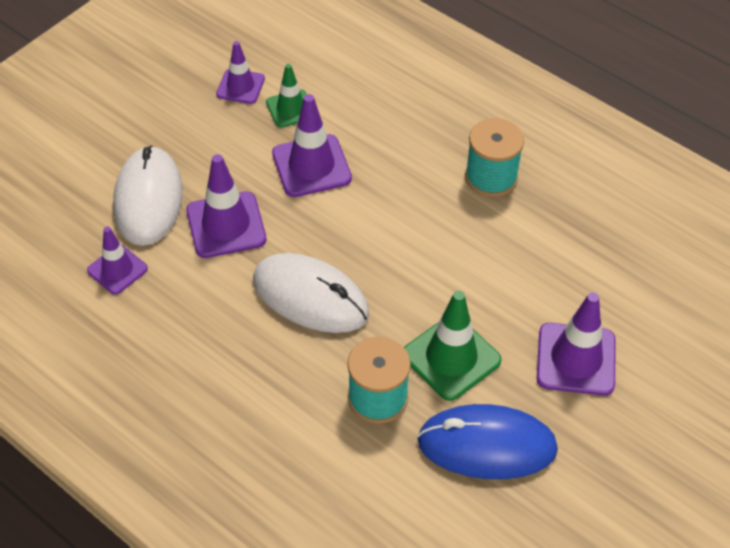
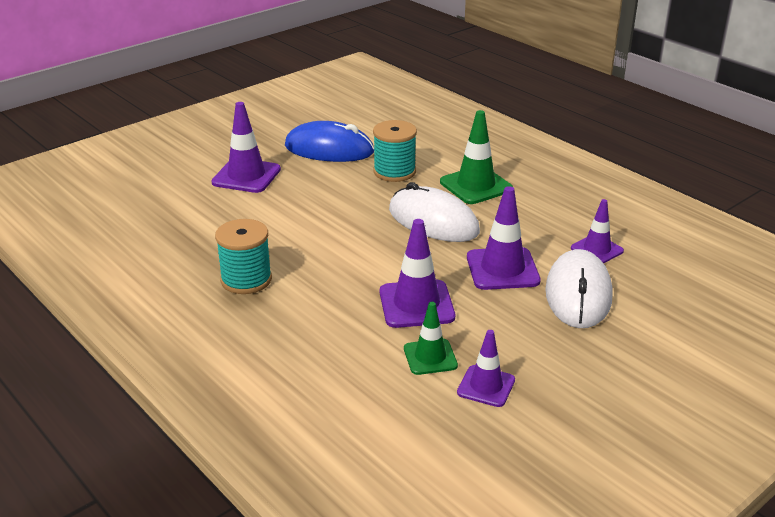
camera: 170 degrees left, 20 degrees down
(451, 357) = (335, 184): green traffic cone -> green traffic cone (476, 185)

